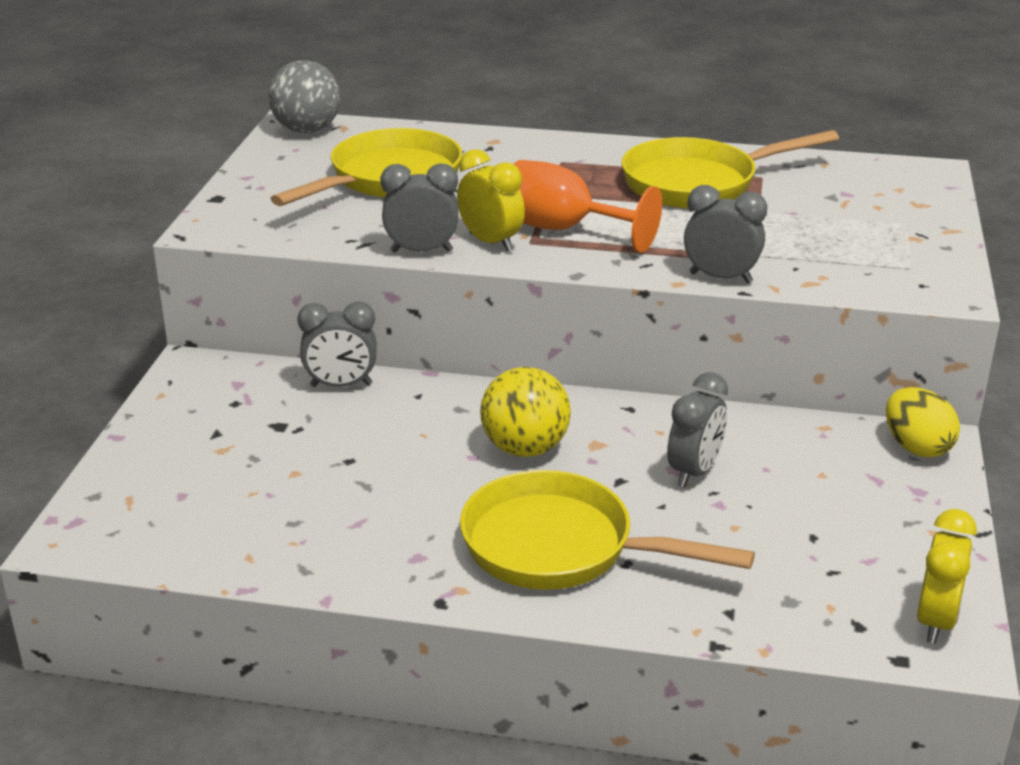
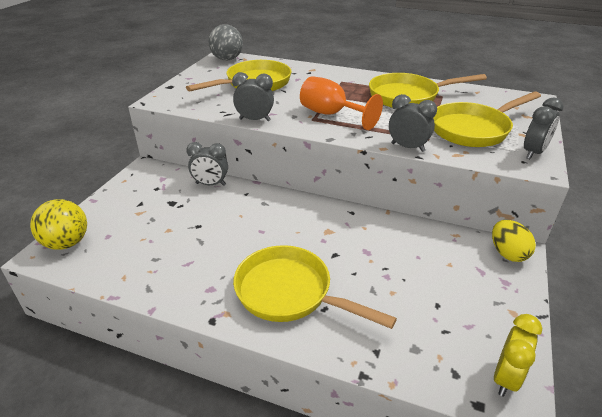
camera: 10 degrees right, 5 degrees up
(490, 242) = (291, 118): yellow clock -> none
(525, 448) = (290, 229): yellow ball -> yellow ball (67, 243)
(694, 472) = (377, 254): grey clock -> grey clock (533, 153)
(829, 236) = (473, 129): none -> yellow pan

